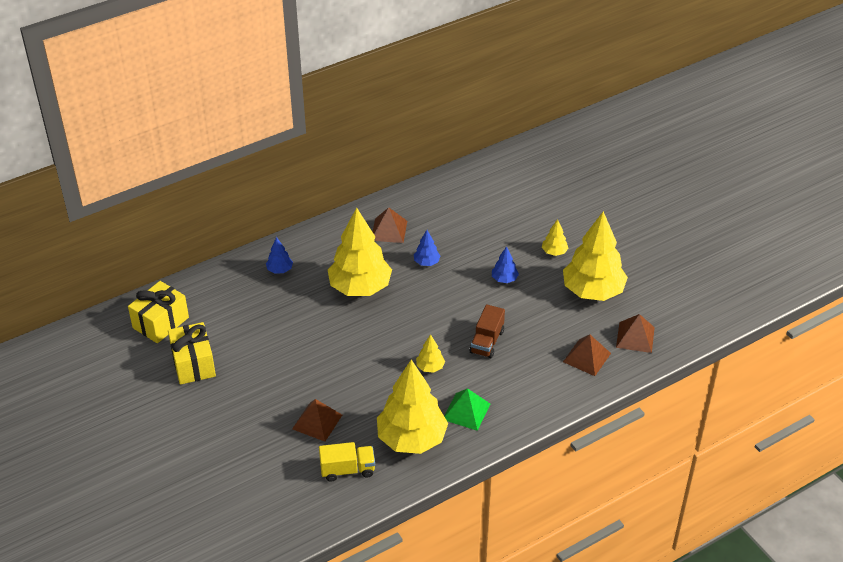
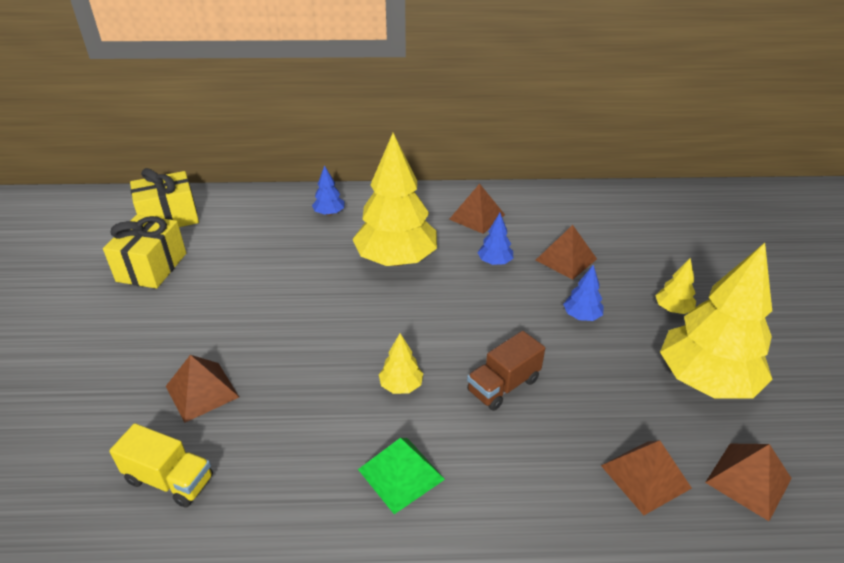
camera: 30 degrees right, 5 degrees down
(412, 439) = (292, 478): yellow tree -> none
(471, 241) = (566, 259): none -> brown pyramid

